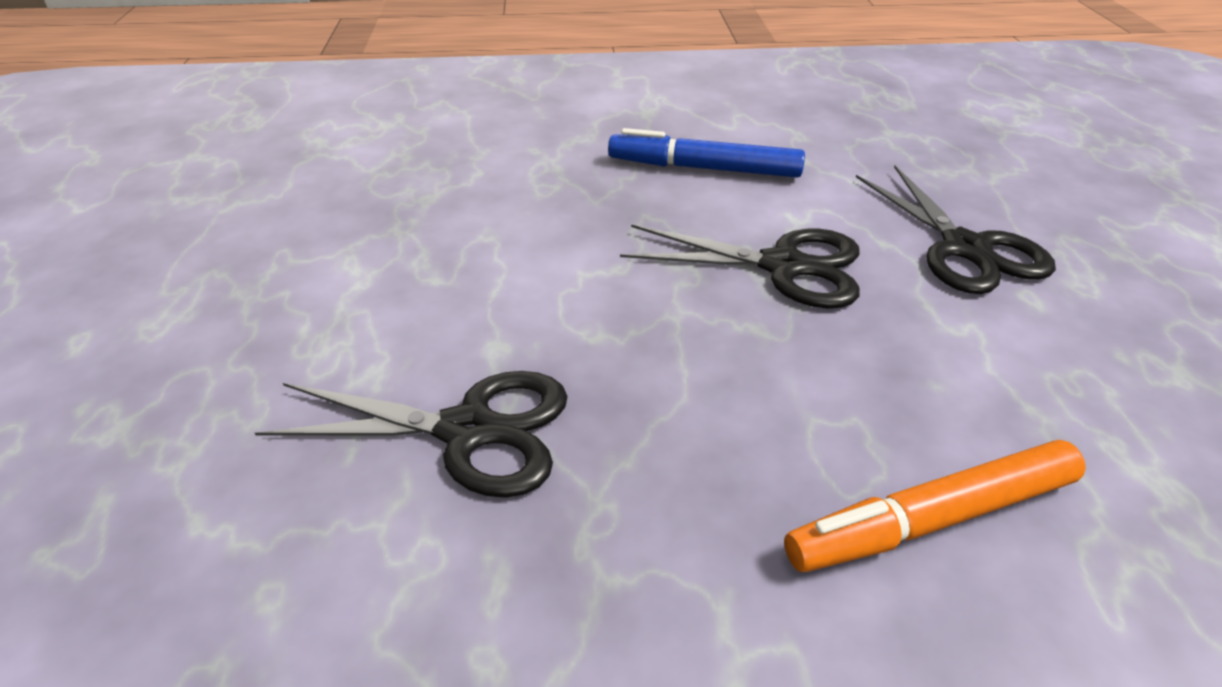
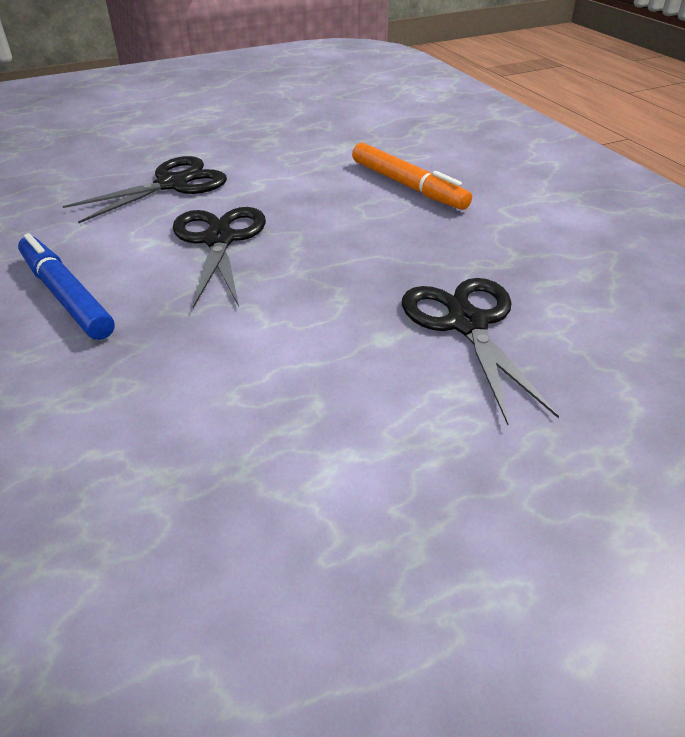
camera: 110 degrees left, 0 degrees up
(704, 168) = (66, 296): blue marker -> blue marker turned 150 degrees clockwise

